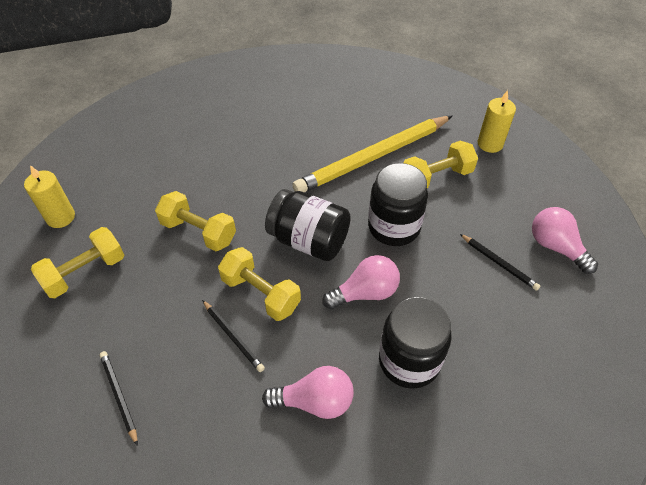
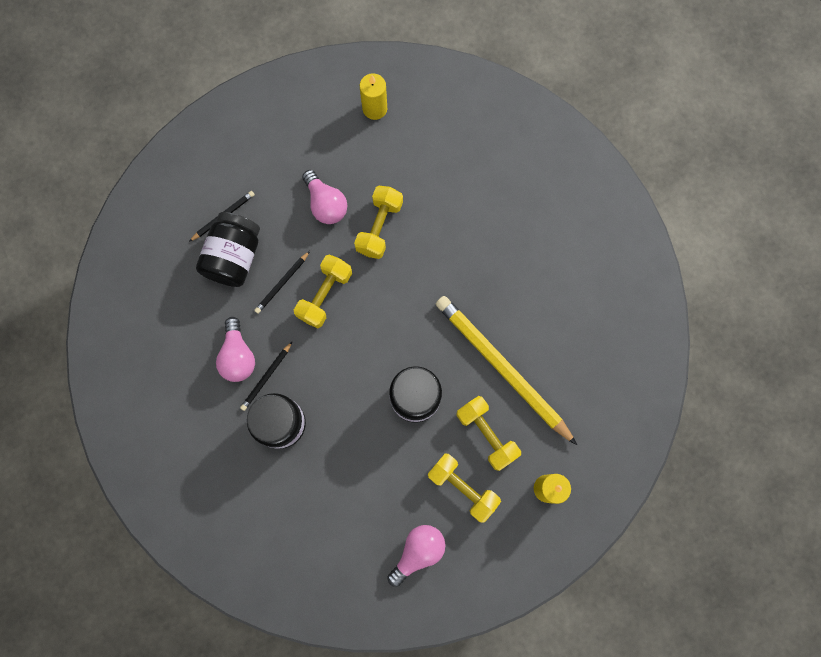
camera: 80 degrees right, 25 degrees up
(85, 272) = (322, 151): yellow dumbbell -> yellow dumbbell (462, 487)
(309, 240) = (386, 324): black jar -> black jar (234, 257)
(365, 293) = (339, 381): pink light bulb -> pink light bulb (326, 204)
(499, 263) = (390, 497): black pencil -> black pencil (266, 377)

